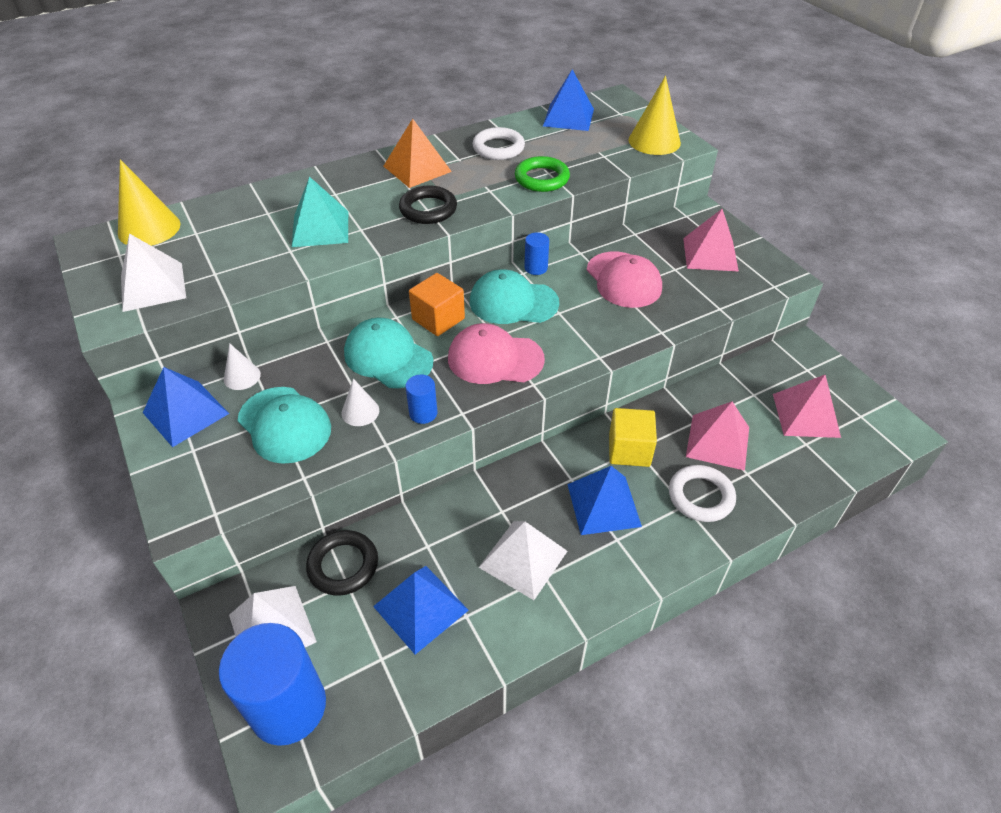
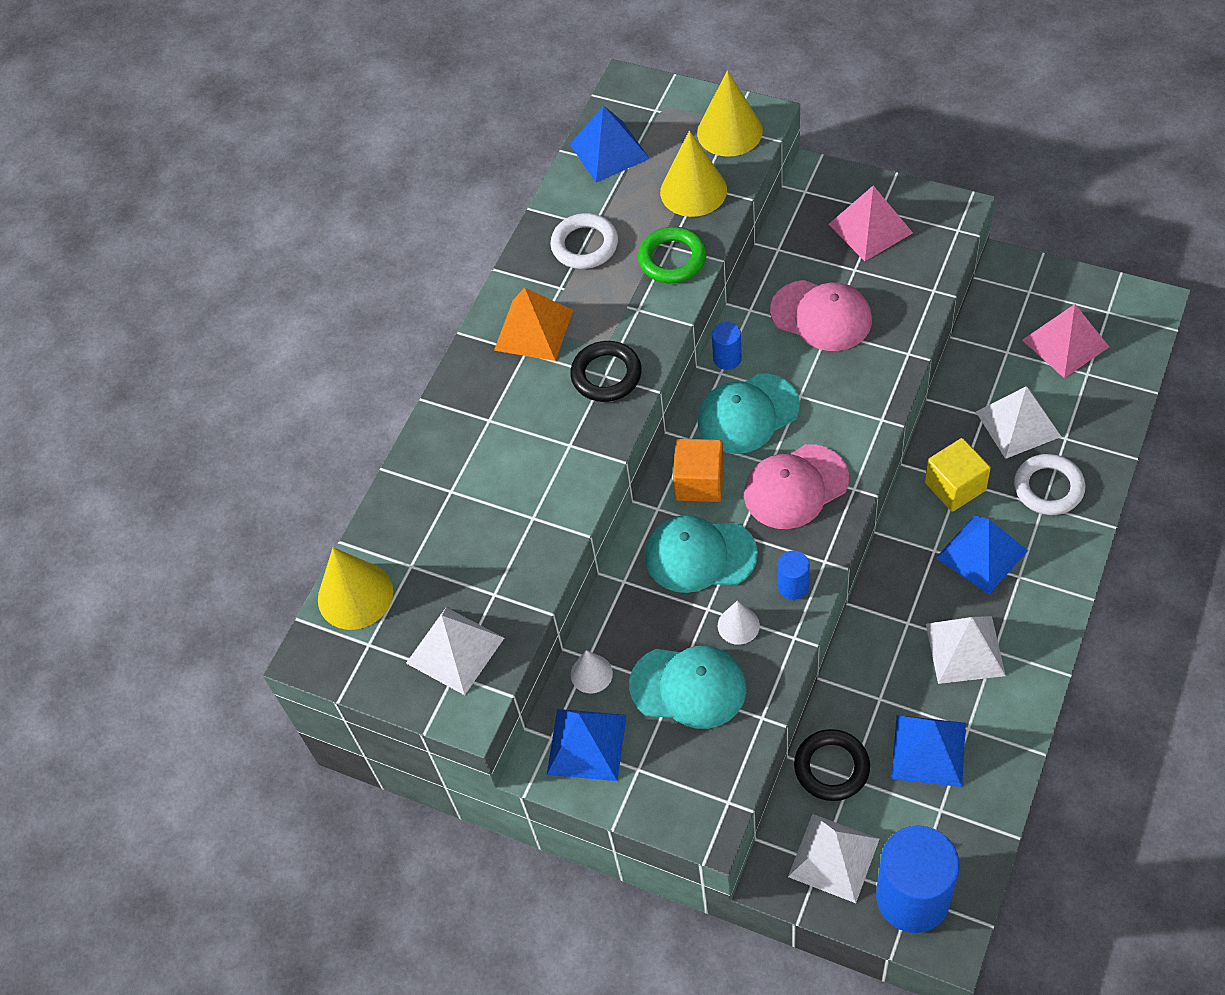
camera: 30 degrees left, 10 degrees up
(320, 228) = (529, 472): turquoise pyramid -> none
(596, 156) = (693, 191): none -> yellow cone
(718, 441) = (1018, 424): pink pyramid -> white pyramid

